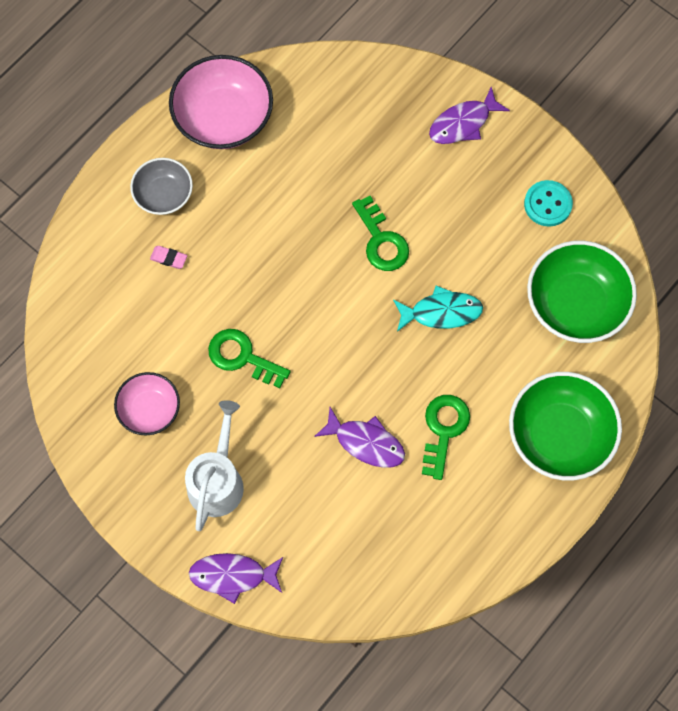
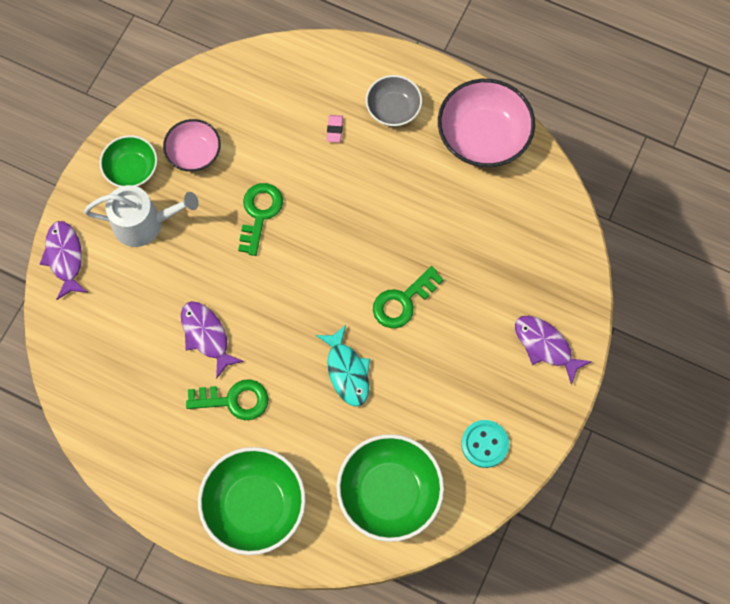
camera: 75 degrees right, 0 degrees up
(148, 481) = (132, 169): none -> green bowl
(366, 442) = (206, 336): purple fish -> purple fish turned 135 degrees clockwise

